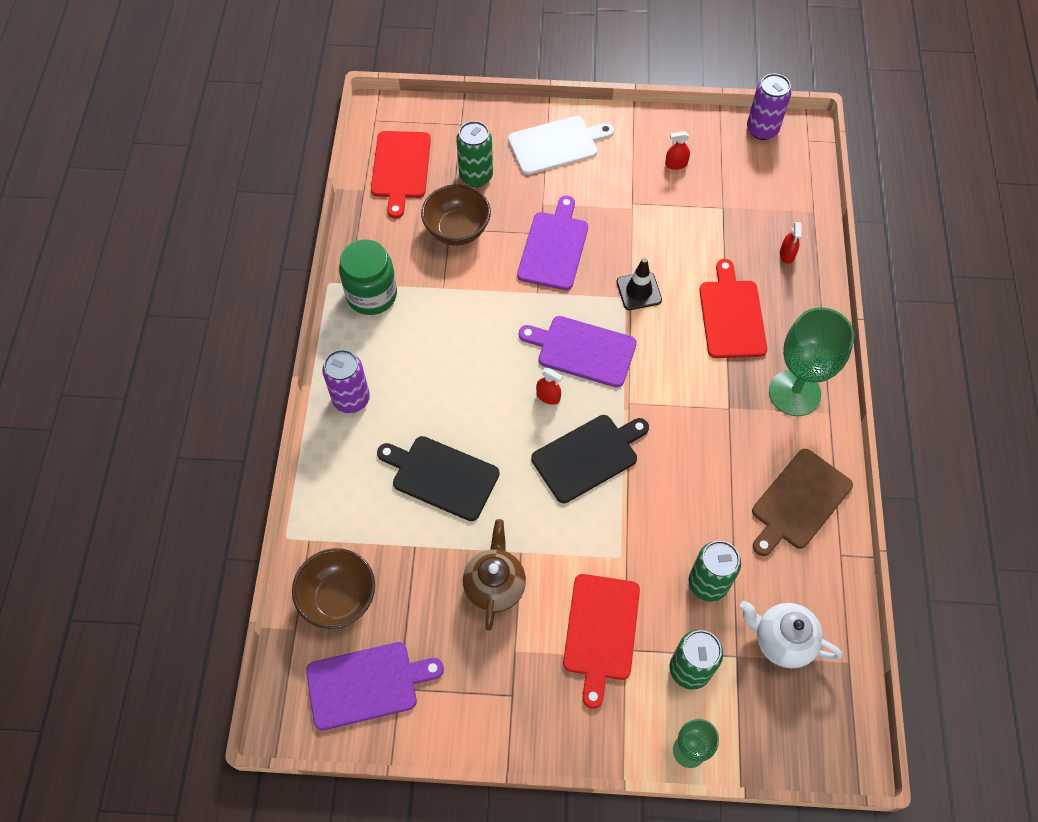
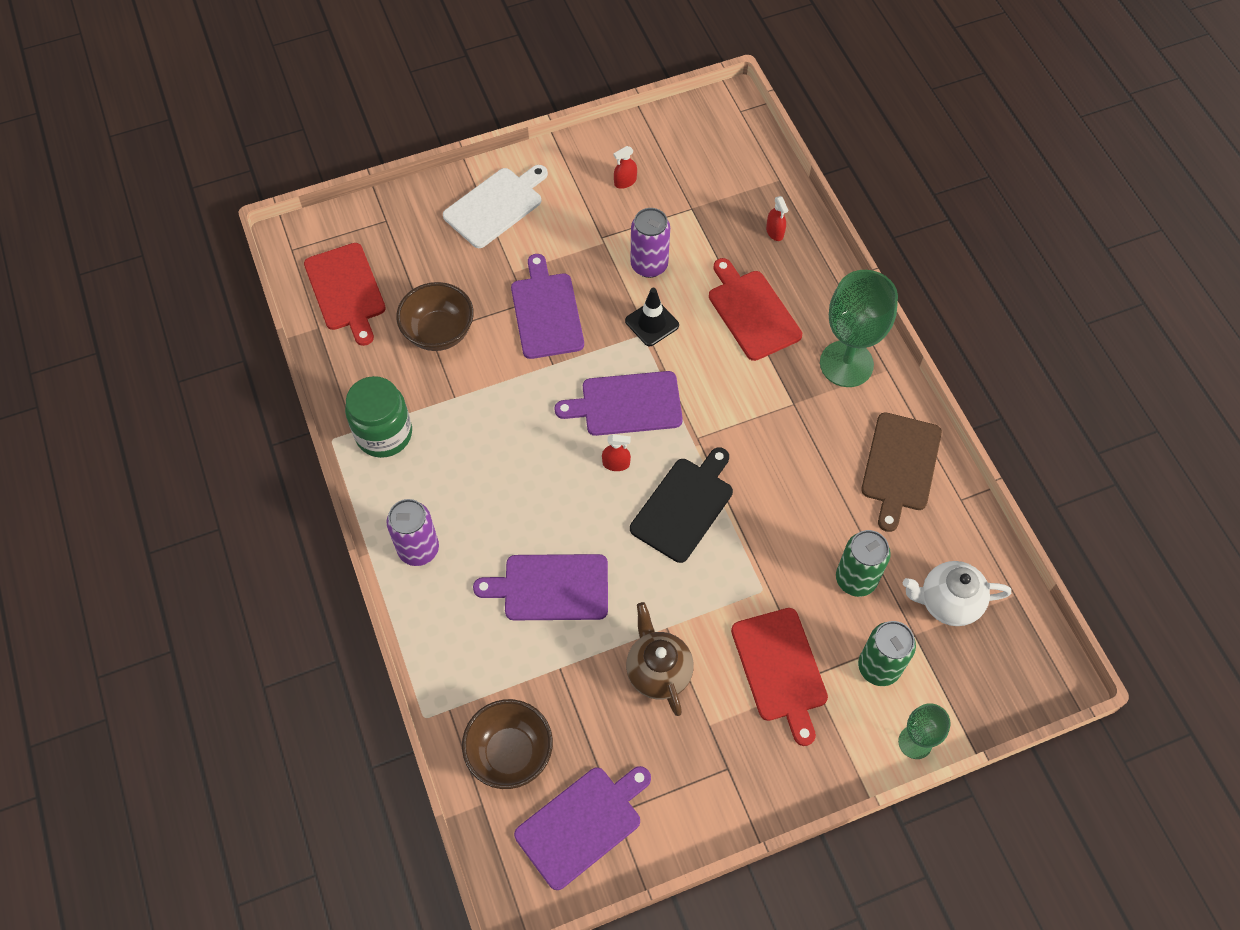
camera: 25 degrees left, 0 degrees up
(442, 476) = (551, 587): black cutting board -> purple cutting board
(476, 176) = (429, 269): green can -> none
(762, 130) = (691, 116): purple can -> purple can (649, 265)

